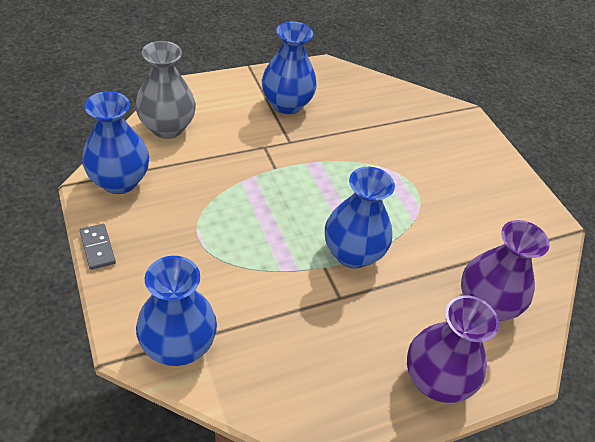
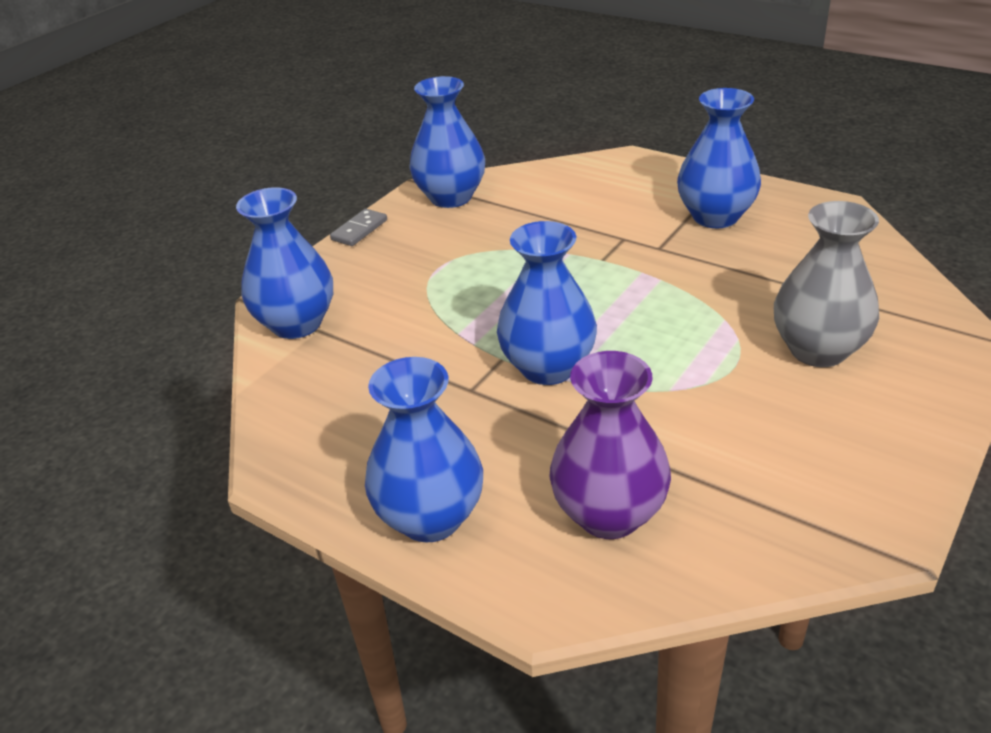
camera: 65 degrees right, 10 degrees down
(167, 128) = (557, 180): grey vase -> grey vase (818, 350)
(435, 380) = (430, 518): purple vase -> blue vase

